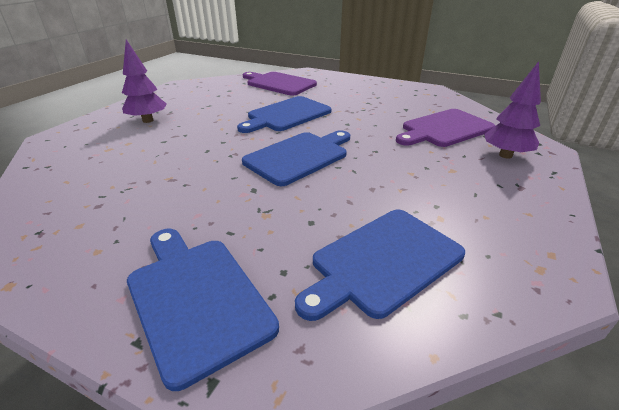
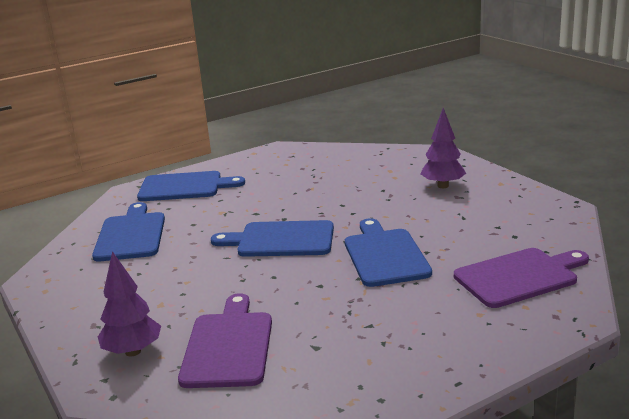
camera: 125 degrees right, 10 degrees down
(299, 156) = (281, 240): blue cutting board -> blue cutting board turned 105 degrees clockwise

